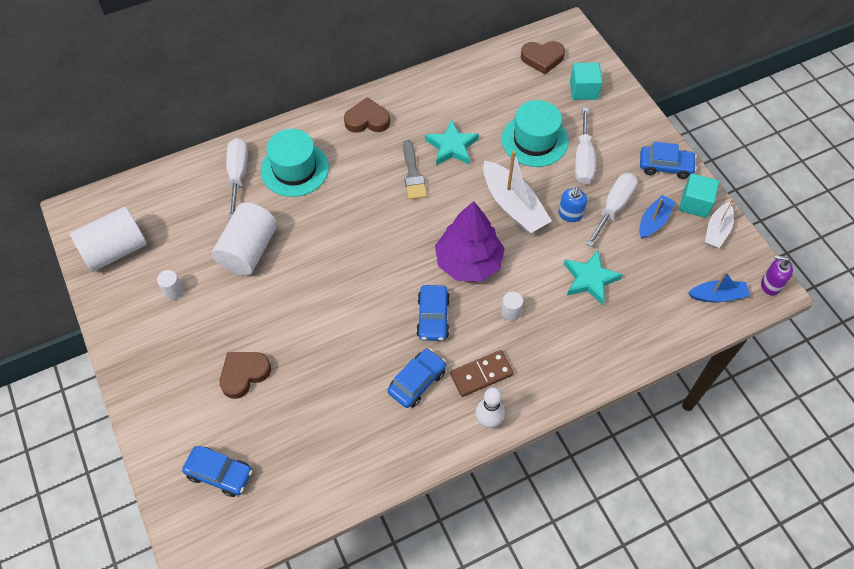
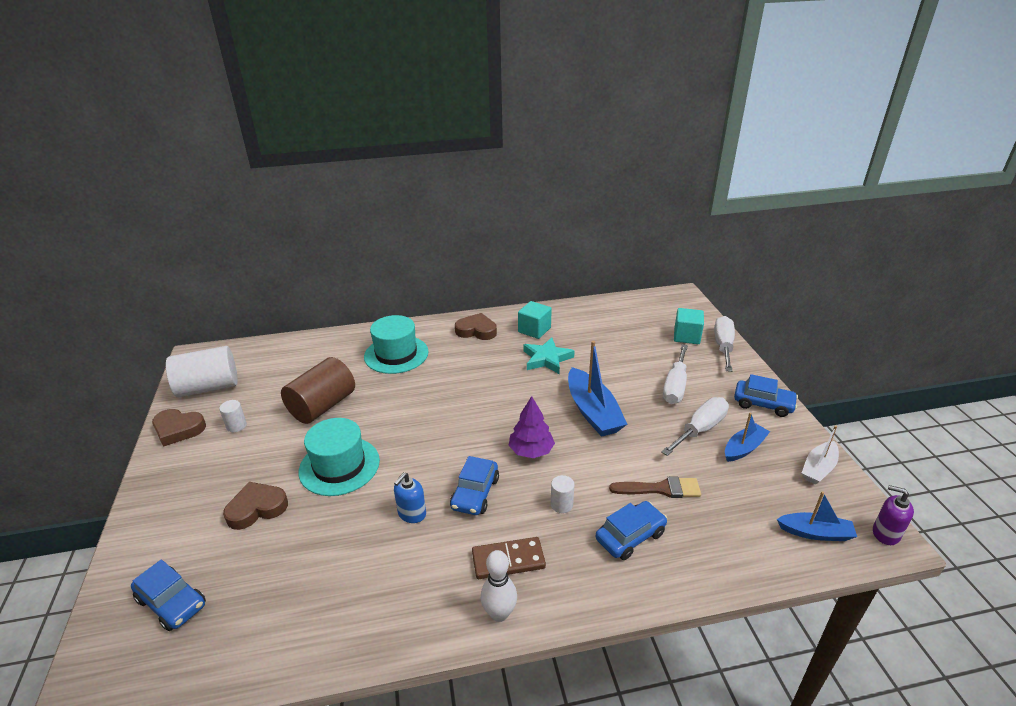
camera: 15 degrees right, 25 degrees down
(238, 175) = (345, 351): white screwdriver -> white screwdriver (723, 346)
(248, 250) = (322, 406): white cylinder -> brown cylinder
(413, 174) = (502, 373): grey brush -> none
(417, 382) = (432, 553): blue car -> blue car (630, 536)
(468, 262) = (531, 451): purple tree -> purple tree, size x0.62
(513, 206) = (593, 412): white boat -> blue boat
(534, 140) = (629, 365): turquoise hat -> turquoise hat (339, 466)
(542, 58) = (651, 311): brown heart -> brown heart (178, 429)
(570, 214) = (651, 428): blue soap dispenser -> blue soap dispenser (412, 514)
(590, 279) = (660, 489): turquoise star -> brown brush
(695, 204) = (793, 440): turquoise cube -> turquoise cube (534, 330)

